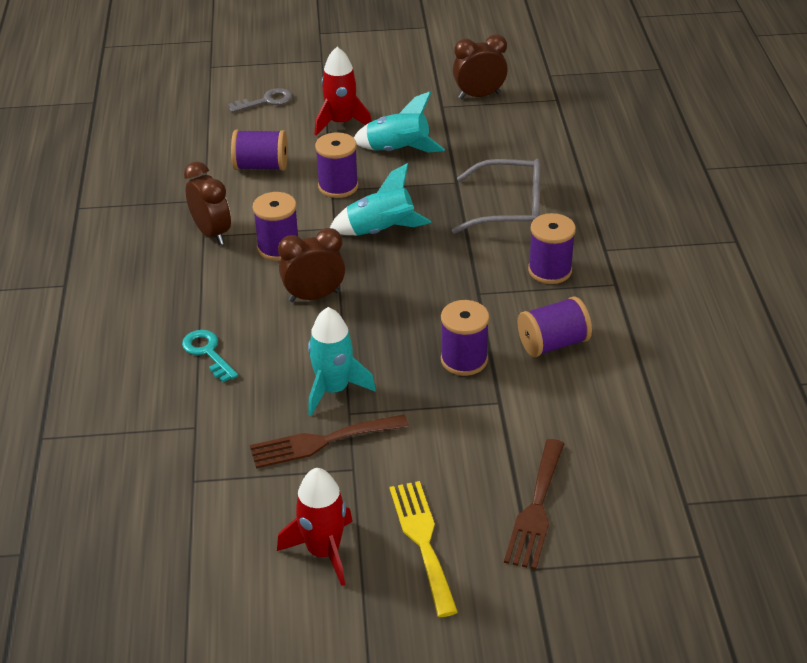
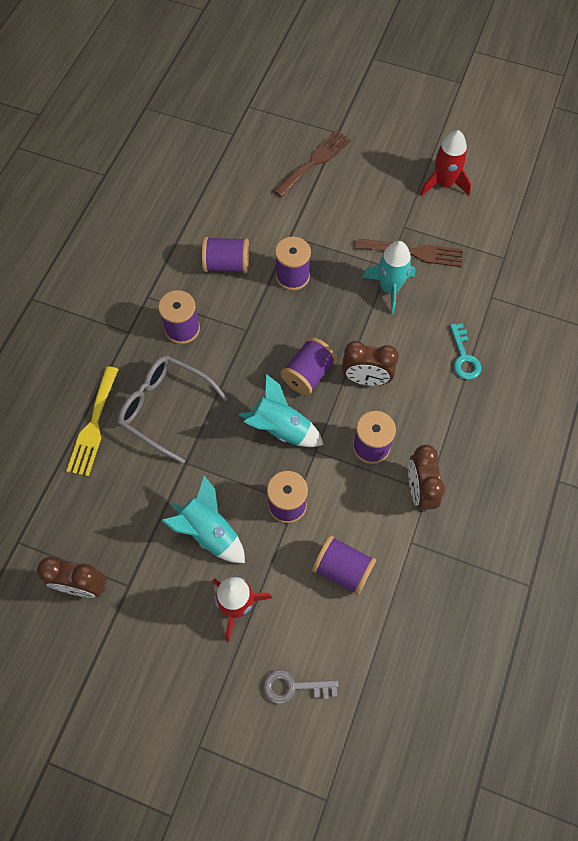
camera: 155 degrees left, 25 degrees up
(381, 280) = (308, 374): none -> purple spool
(423, 541) = (387, 168): yellow fork -> yellow fork (93, 425)

